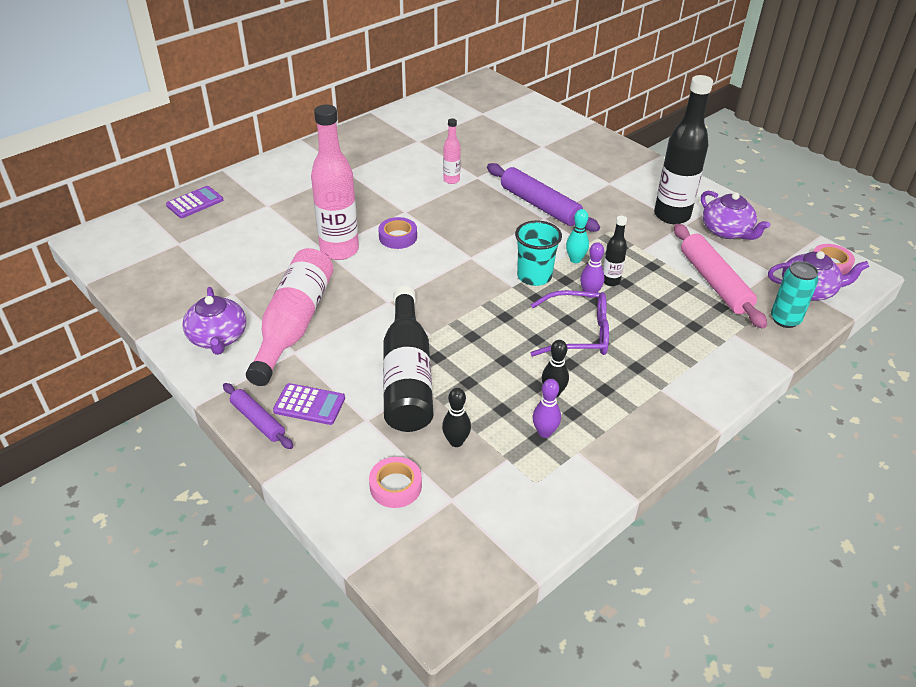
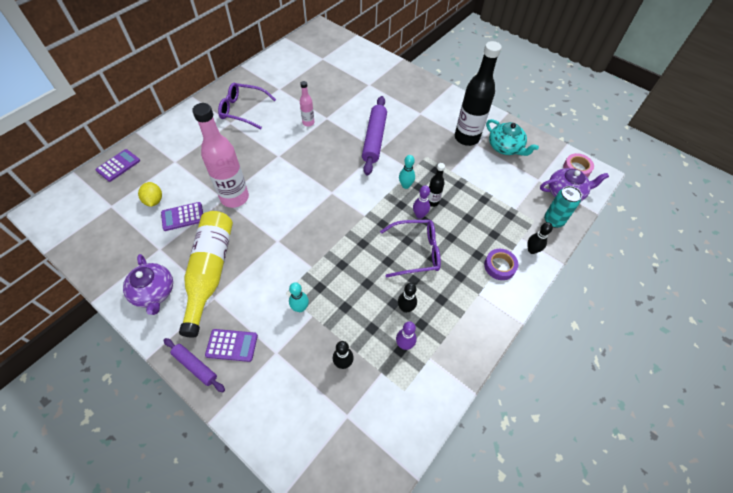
camera: 10 degrees left, 15 degrees up
(234, 243) = (154, 200): none -> yellow lemon
(268, 263) = (183, 216): none -> purple calculator
(294, 324) = (210, 271): pink bottle -> yellow bottle
(366, 159) = (243, 110): none -> purple glasses
(395, 486) = (305, 410): pink tape -> none
(398, 237) = (276, 180): purple tape -> purple tape (499, 266)
(407, 376) = (300, 308): black bottle -> turquoise bowling pin
(534, 276) = (379, 204): turquoise cup -> none
(540, 205) = (374, 139): purple rolling pin -> purple rolling pin turned 60 degrees clockwise
(714, 282) = (502, 194): pink rolling pin -> none
(727, 231) = (505, 147): purple teapot -> turquoise teapot
(747, 349) = (532, 250): none -> black bowling pin

